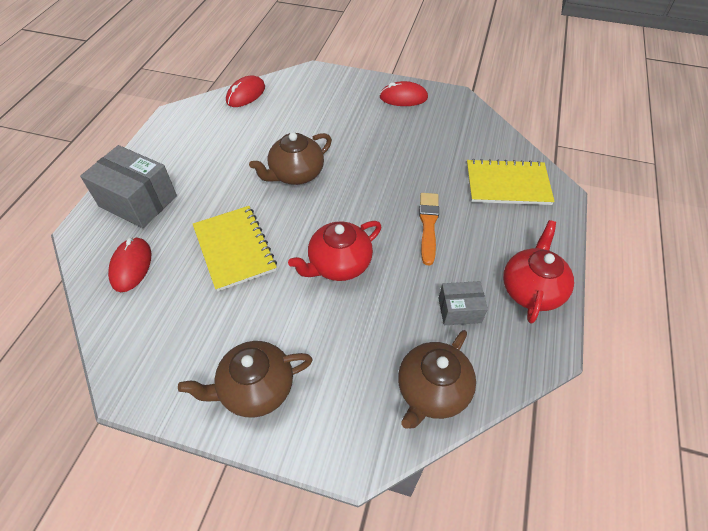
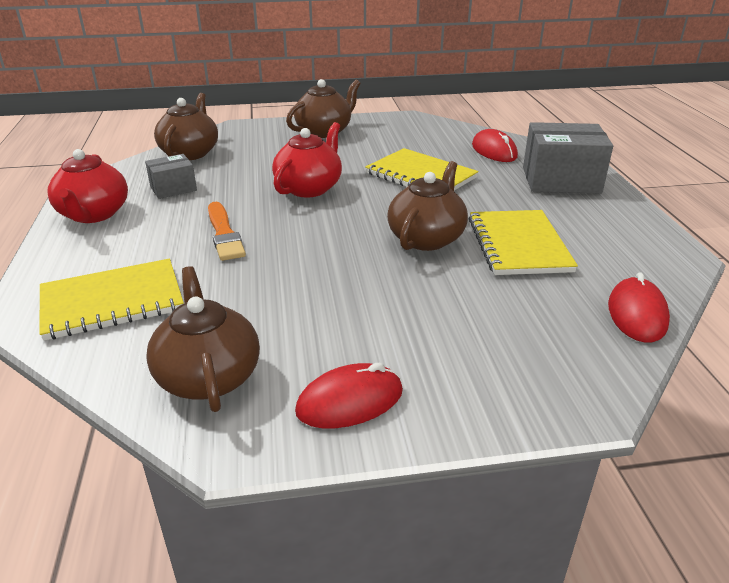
camera: 155 degrees right, 20 degrees down
(247, 150) = (518, 245): none -> yellow notebook
(459, 124) = (208, 376): none -> brown teapot

